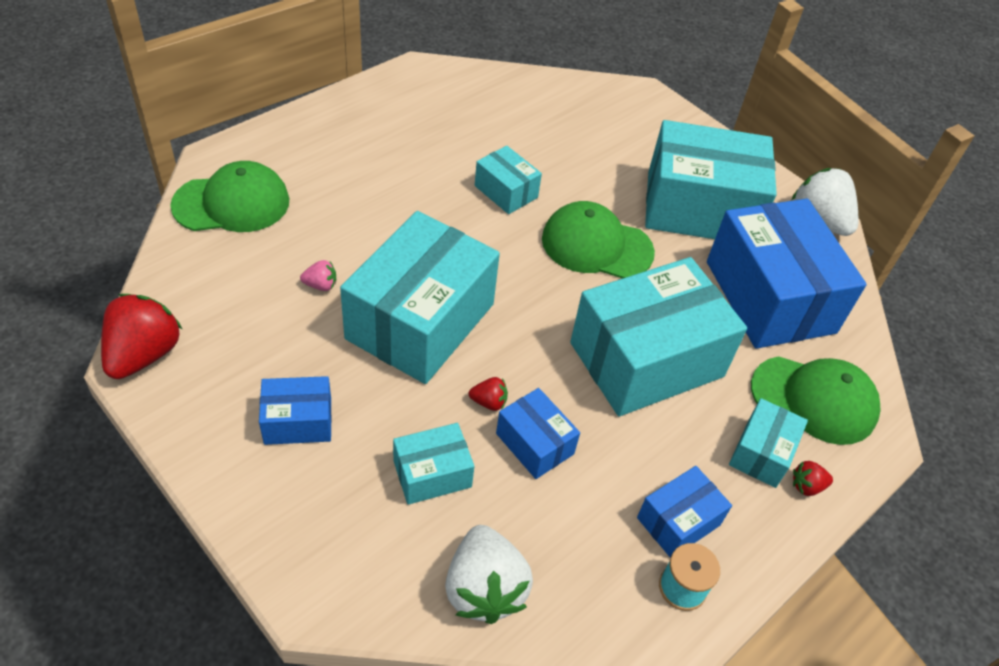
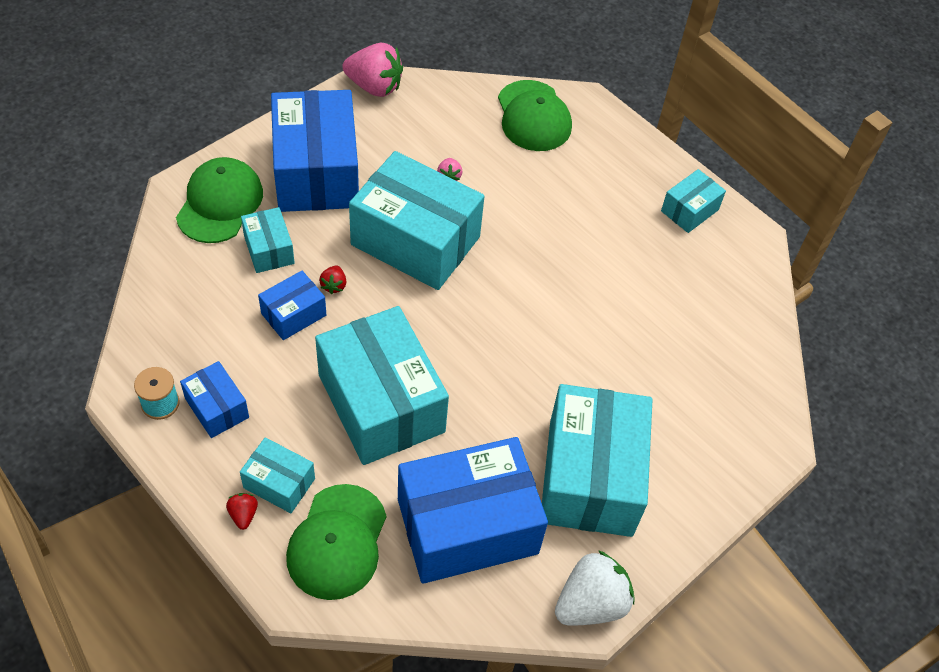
camera: 90 degrees right, 5 degrees up
(144, 354) = (374, 86): red strawberry -> pink strawberry
(298, 421) = (316, 172): blue box -> blue box, size x2.11
(484, 589) = (174, 279): white strawberry -> none
(506, 191) = (583, 304): turquoise box -> turquoise box (689, 210)
(596, 245) = (520, 375): green cap -> green cap (220, 203)

